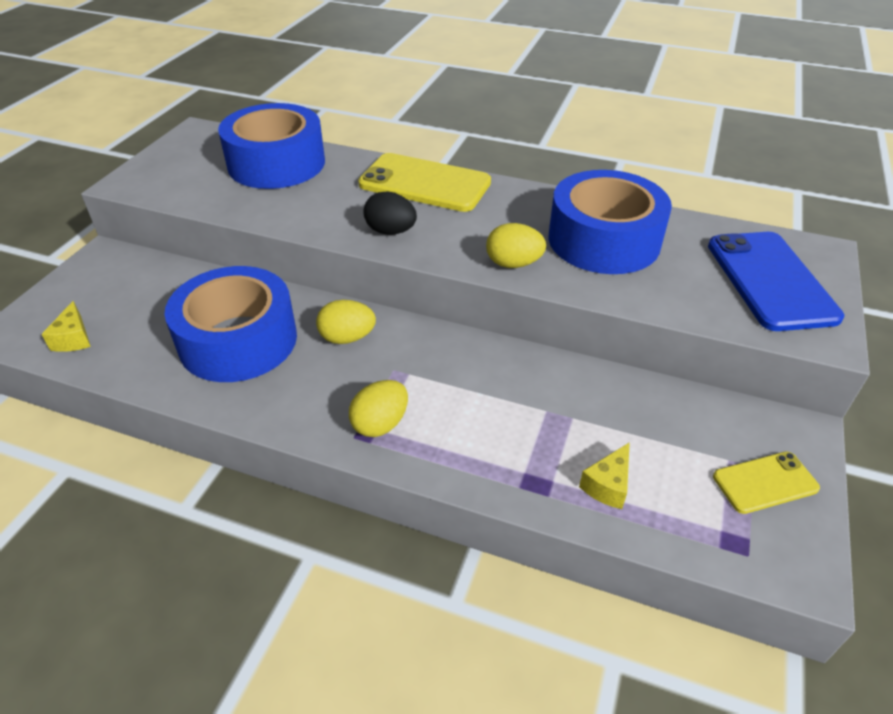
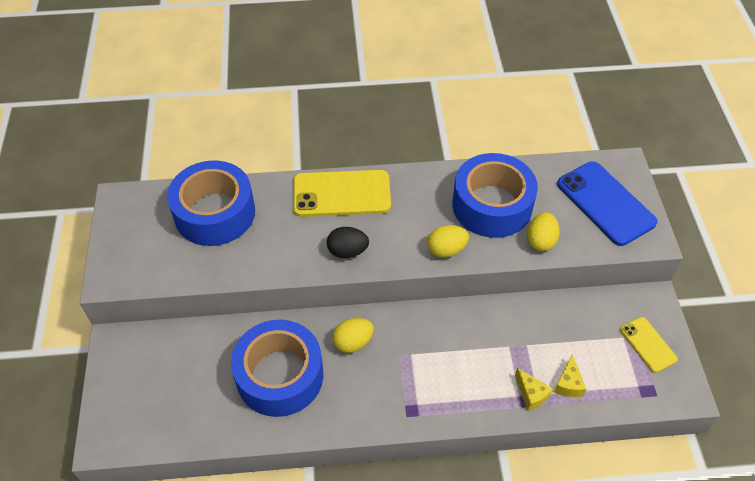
camera: 25 degrees left, 10 degrees up
(74, 338) = (159, 424): yellow cheese -> yellow cheese (531, 394)
(380, 424) = (417, 400): yellow egg -> yellow egg (540, 241)
(765, 482) = (648, 344): yellow phone -> yellow phone turned 75 degrees counterclockwise

